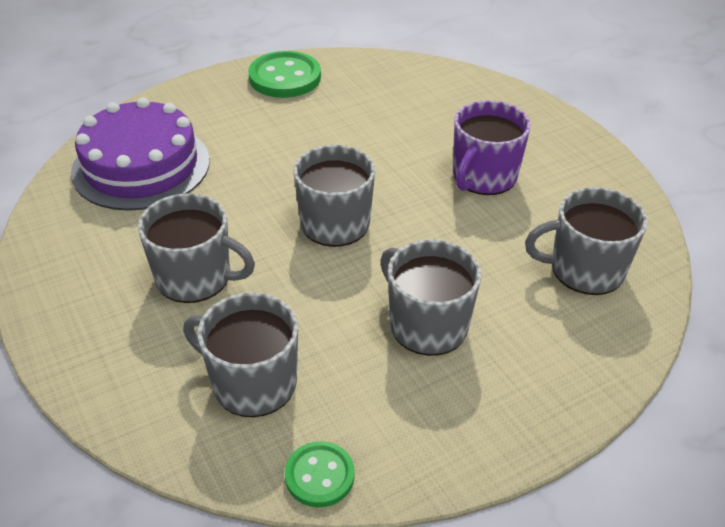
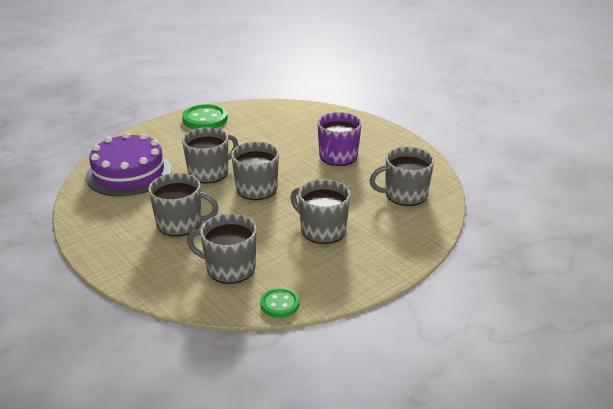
camera: 10 degrees left, 10 degrees down
(267, 181) = (209, 172): none -> grey mug

